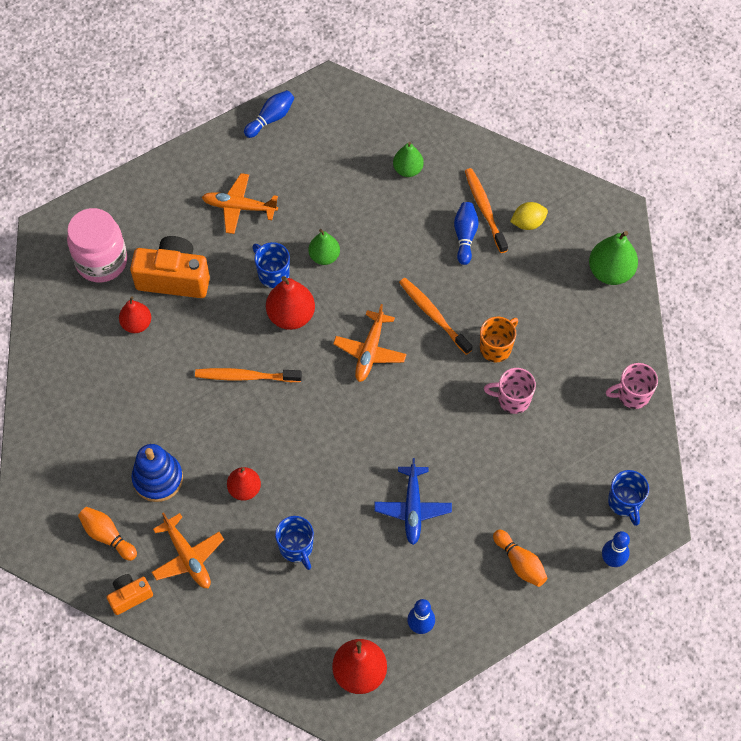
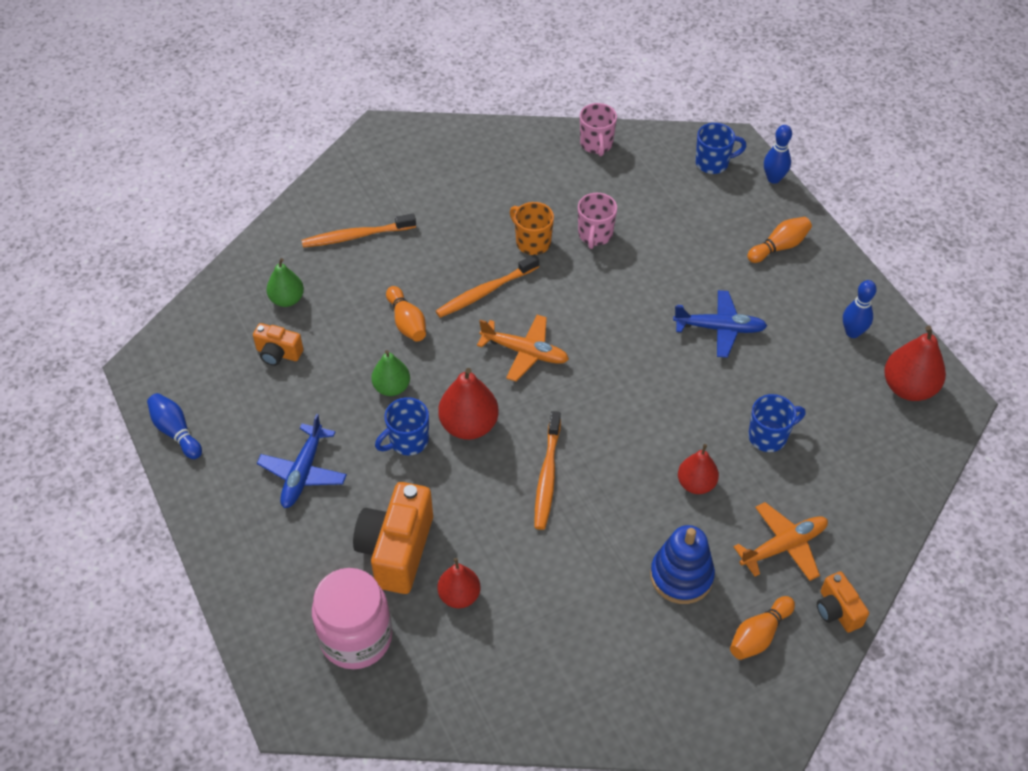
camera: 85 degrees left, 10 degrees down
(239, 207) = (303, 472): orange plane -> blue plane
(351, 172) = (278, 353): none -> orange camera
(393, 259) = (407, 322): none -> orange bowling pin
(465, 236) = (388, 256): blue bowling pin -> none
(528, 223) = (381, 202): yellow lemon -> none
(610, 272) = (453, 144): green pear -> none

